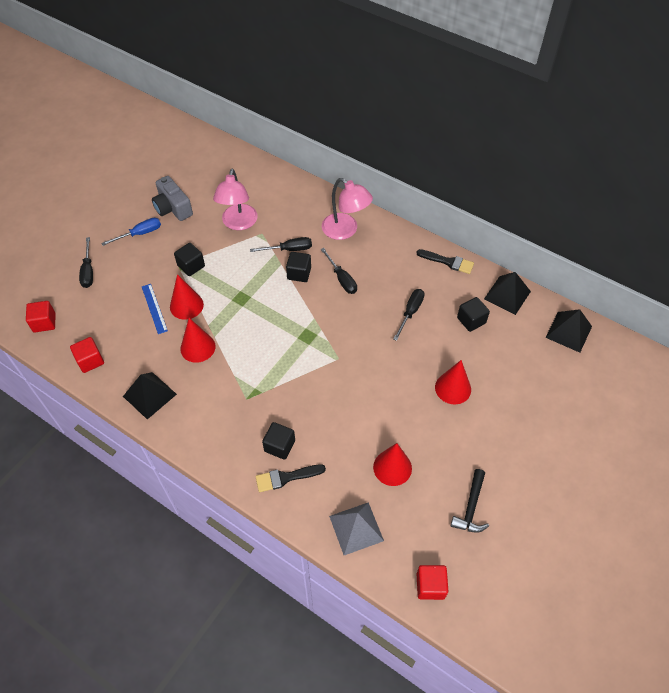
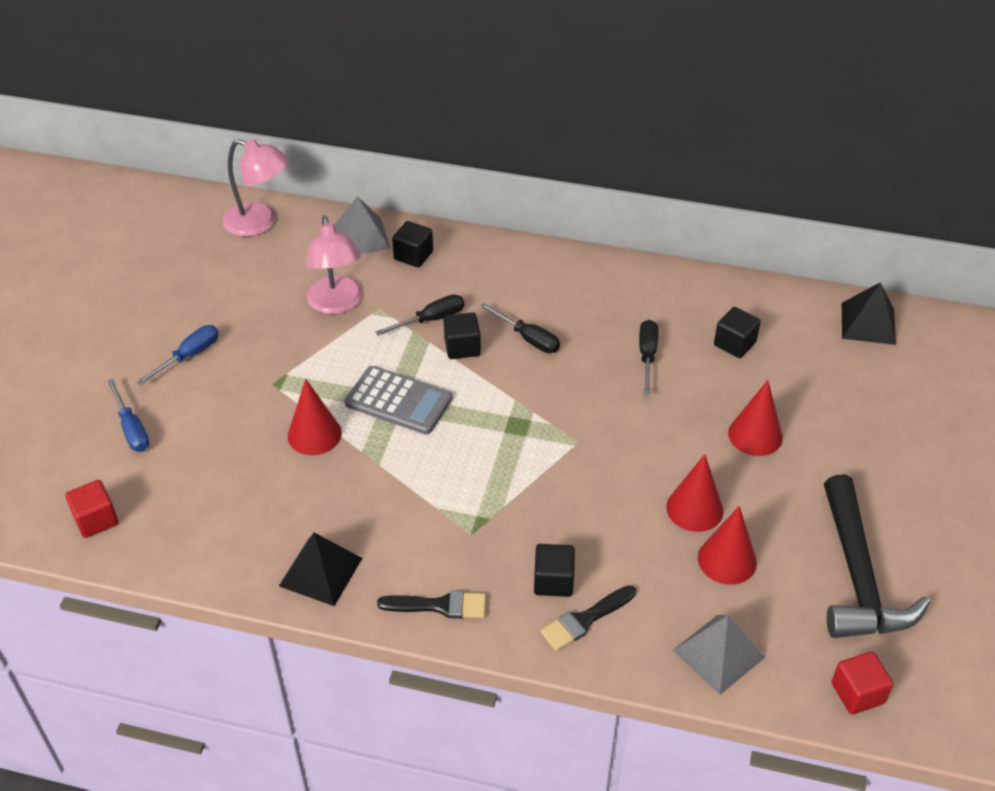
camera: 20 degrees left, 10 degrees down
(88, 271) = (132, 429): black screwdriver -> blue screwdriver
(90, 361) = (200, 552): red cube -> none
(154, 308) = (265, 451): blue ruler -> none
(173, 208) = (223, 308): grey camera -> none
(191, 266) = (293, 379): black cube -> black cube (413, 255)
(197, 347) = (361, 486): red cone -> red cone (694, 508)
(244, 298) = (398, 401): none -> grey calculator
(273, 182) = (361, 237): none -> grey pyramid
(345, 231) = (500, 275): pink lamp -> pink lamp (260, 223)
(448, 262) = (665, 279): black brush -> black brush (439, 606)
(471, 507) = (858, 577): black hammer -> black hammer, size x1.89
(507, 295) = (765, 299): black pyramid -> none

